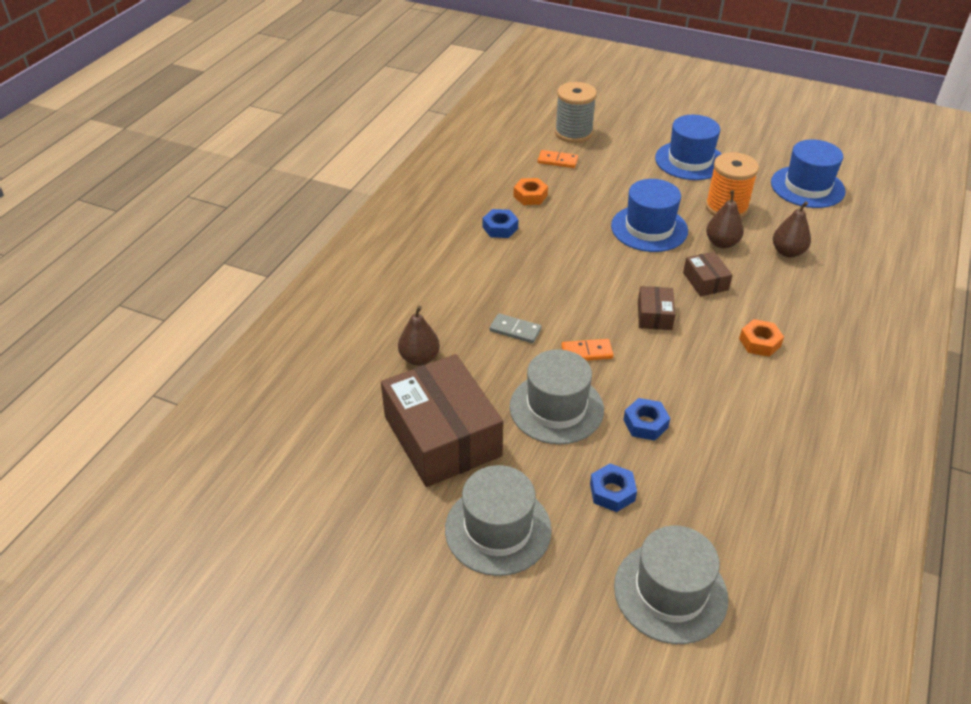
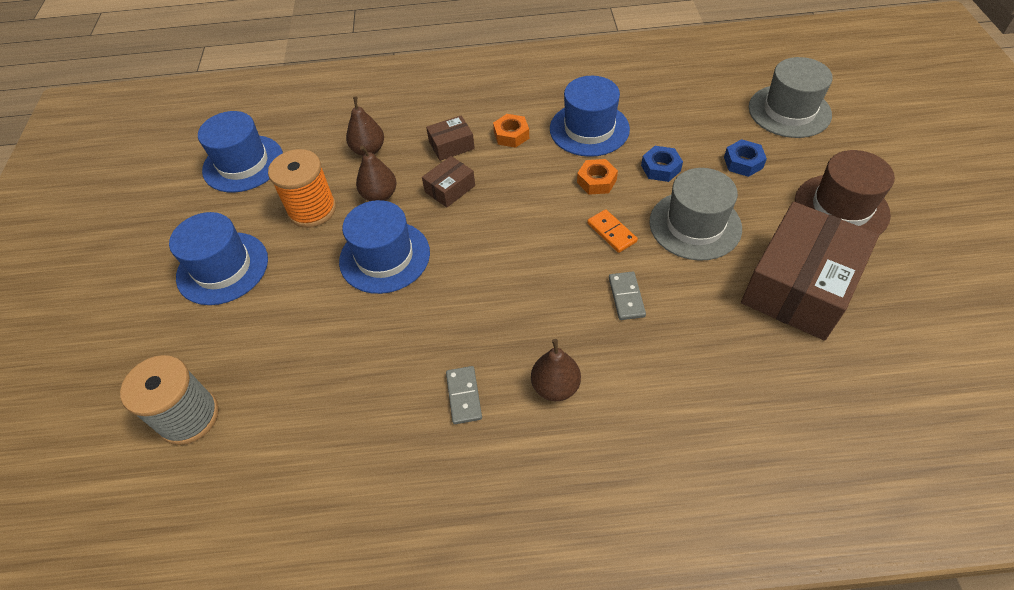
camera: 115 degrees left, 10 degrees up
(419, 358) = (731, 356): brown pear -> brown pear (555, 387)
(498, 529) = (841, 208): grey hat -> brown hat
(500, 228) = (464, 396): blue nut -> grey domino
(530, 196) = (376, 396): orange nut -> orange nut (596, 181)
(557, 161) = (275, 403): orange domino -> none
(654, 315) = (525, 206): brown box -> brown box (451, 145)
(737, 400) = (589, 129): none -> blue hat

